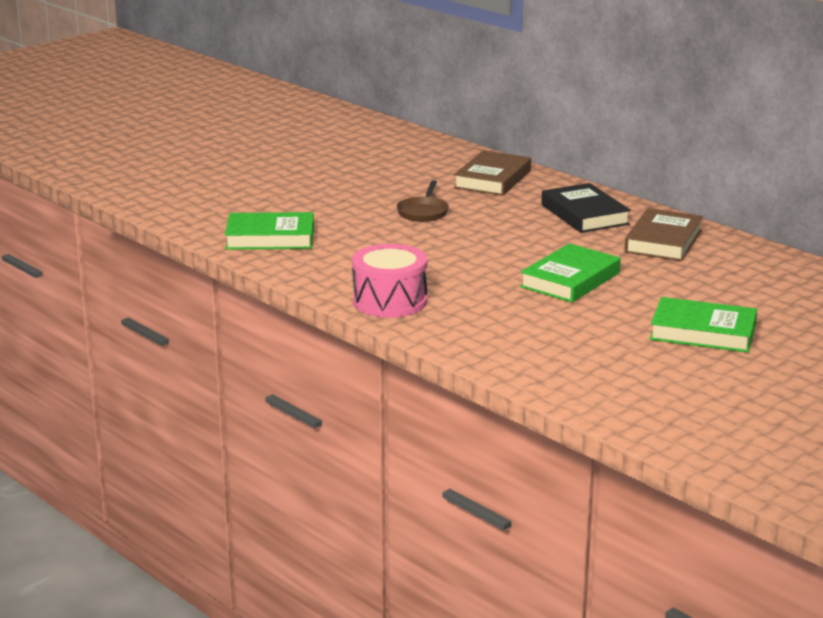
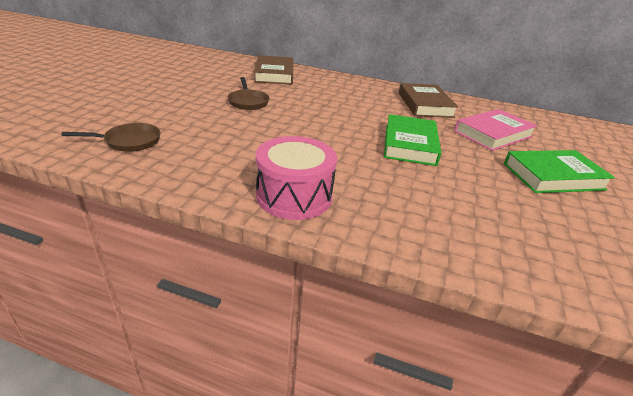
camera: 30 degrees left, 10 degrees up
(270, 238) = (129, 141): green book -> brown pan
(584, 214) = (357, 92): black book -> none
(704, 285) = (493, 134): none -> pink book

